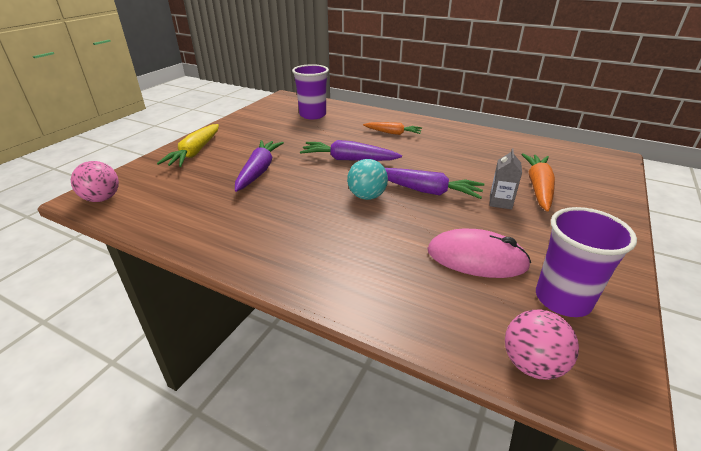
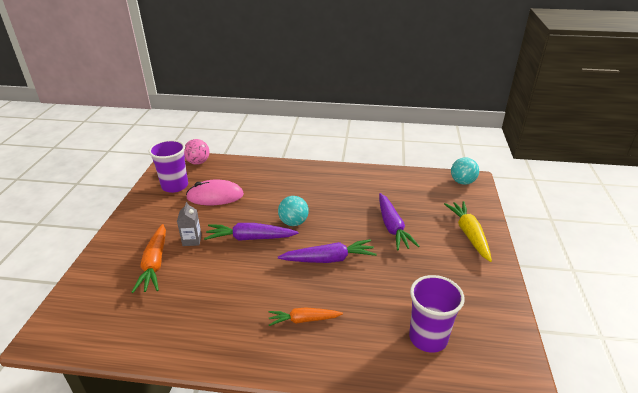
camera: 160 degrees right, 0 degrees up
(102, 199) = (462, 182): pink ball -> turquoise ball

